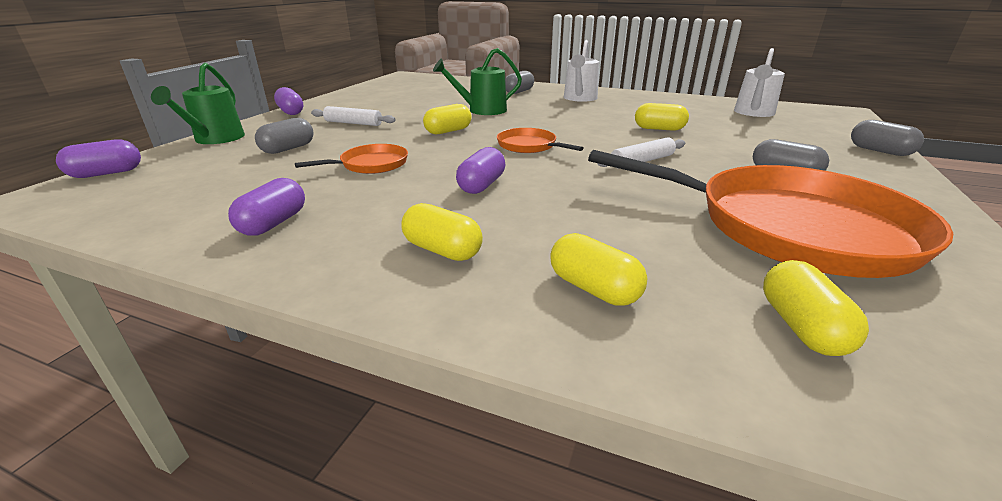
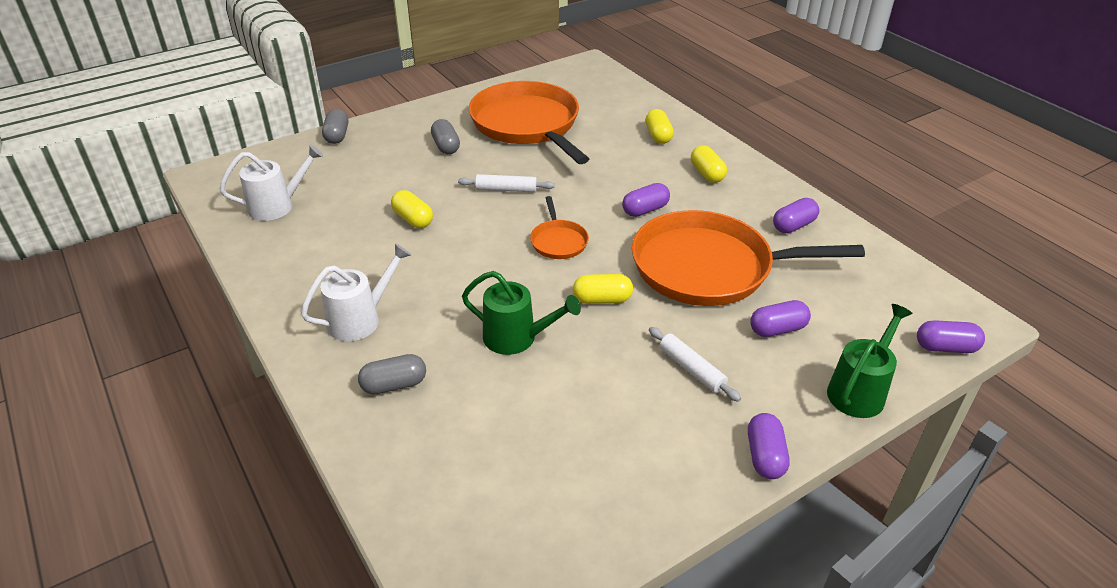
camera: 145 degrees left, 10 degrees up
(288, 149) = (777, 329): grey capsule -> purple capsule
(371, 164) = (709, 267): orange pan -> orange pan, size x2.29
(801, 327) = (606, 103): yellow capsule -> none

